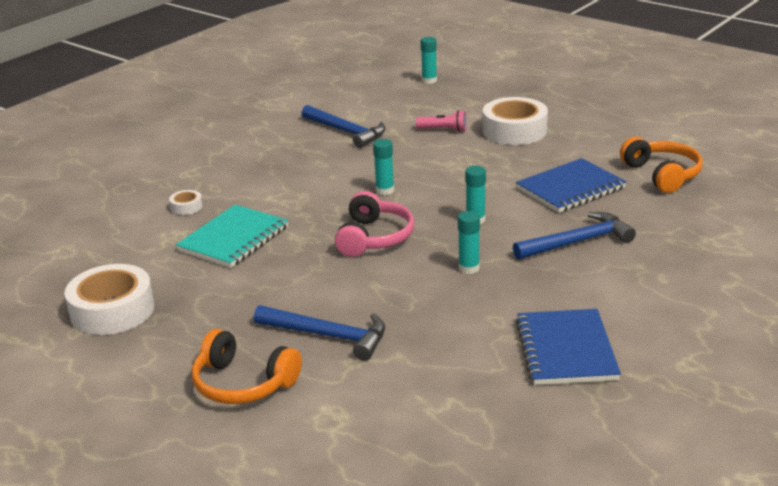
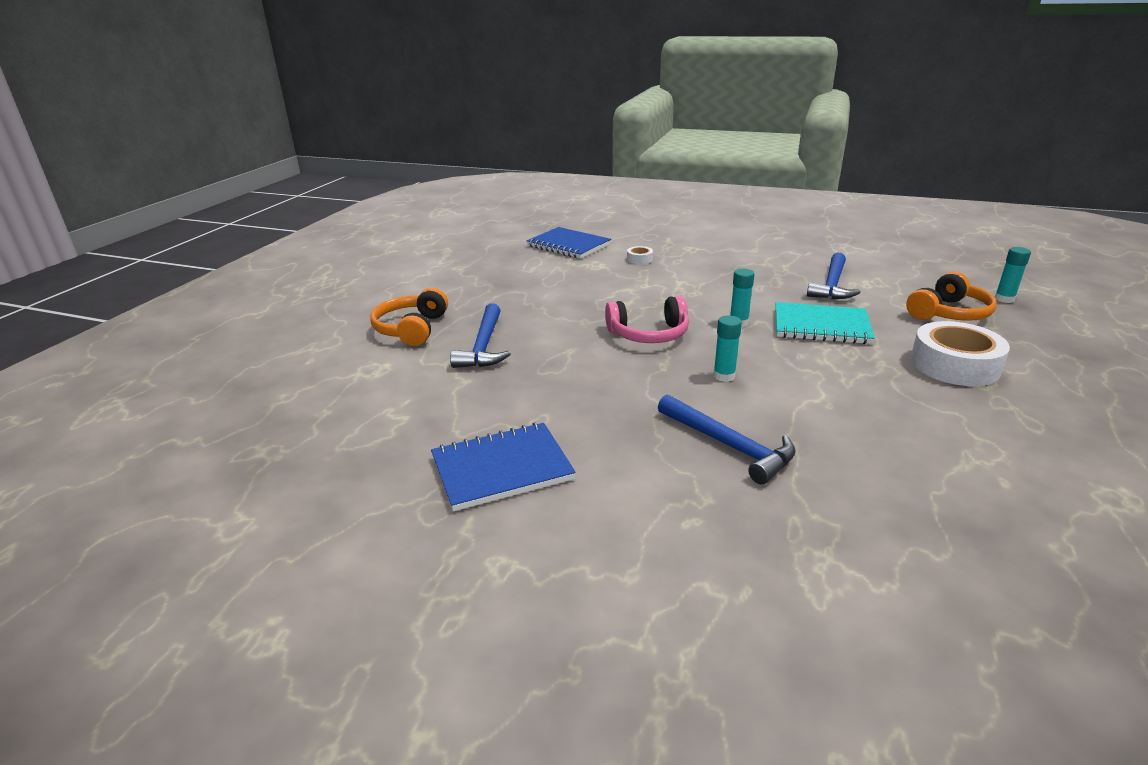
camera: 70 degrees right, 0 degrees up
(112, 310) = (488, 270): white tape -> none
(233, 239) = (605, 284): turquoise notebook -> turquoise notebook (821, 326)
(444, 130) = (899, 326): pink flashlight -> none
(469, 268) = (626, 388): turquoise glue stick -> none
(570, 188) = (853, 422): blue notebook -> blue notebook (568, 245)
(662, 174) = (976, 491): orange headphones -> orange headphones (949, 313)

